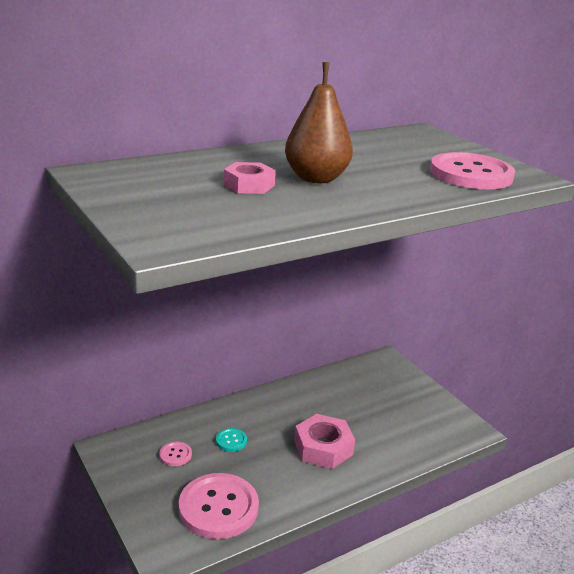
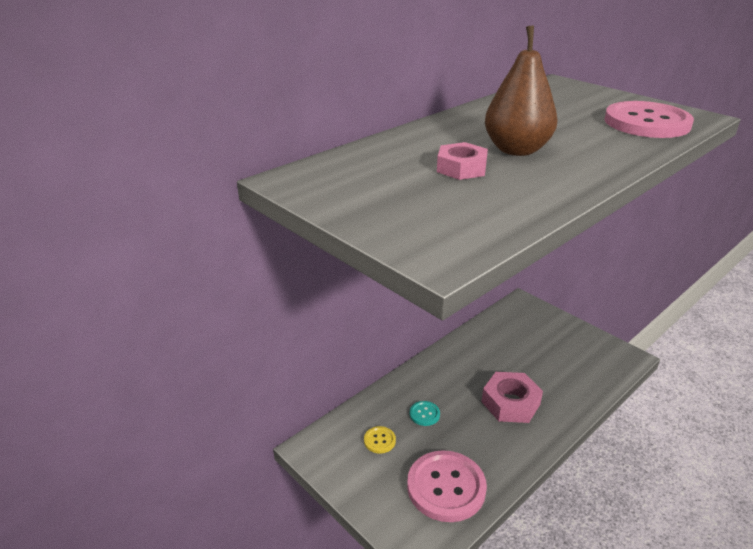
camera: 10 degrees left, 5 degrees up
(175, 455) = (379, 440): pink button -> yellow button

